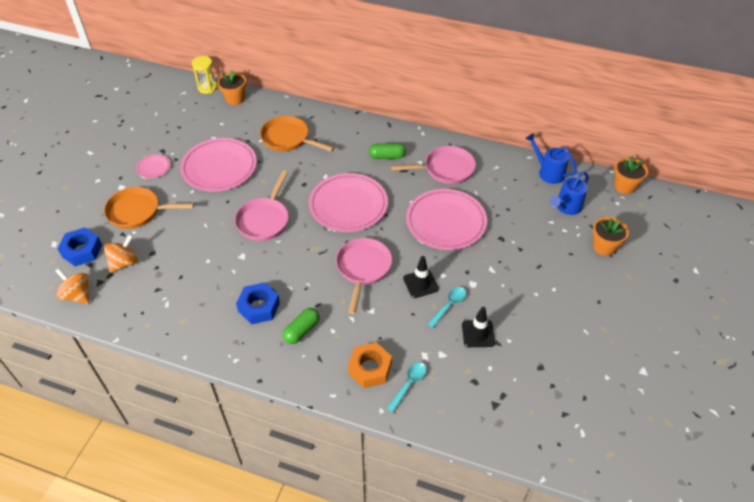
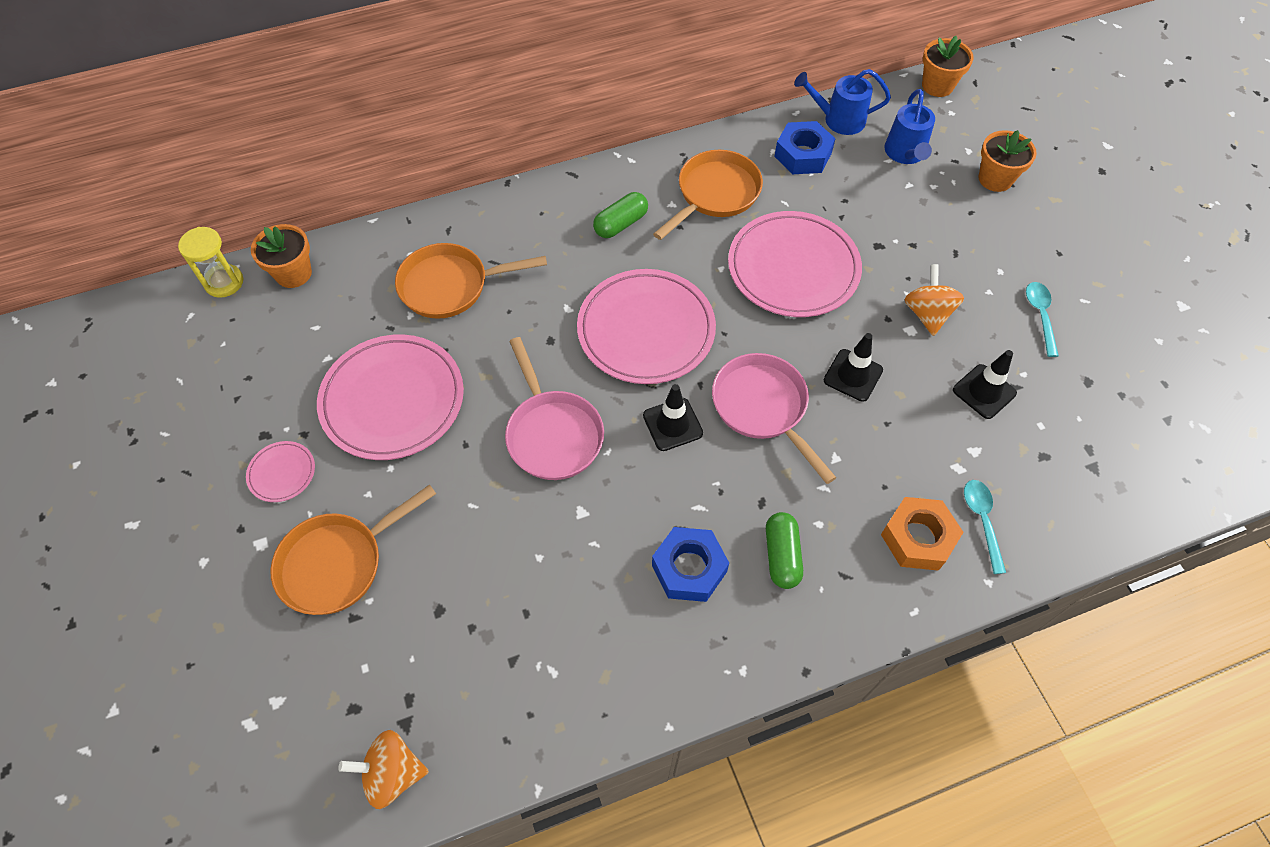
camera: 40 degrees left, 10 degrees up
(82, 251) = (315, 697): blue nut -> blue nut (803, 155)
(124, 263) = (410, 661): orange spinning top -> orange spinning top (927, 314)
(316, 249) = (672, 424): none -> black traffic cone
(445, 169) = (714, 194): pink pan -> orange pan
(449, 306) = (915, 380): turquoise spoon -> turquoise spoon (1040, 316)

